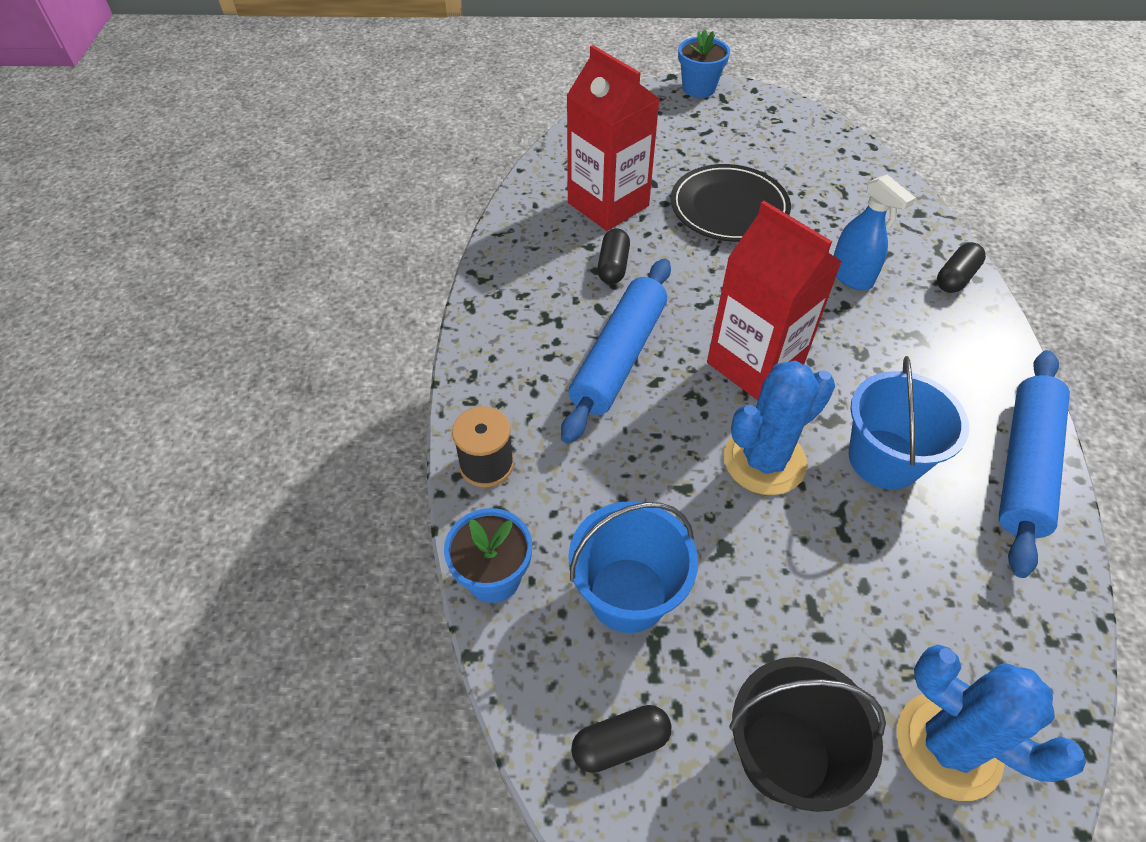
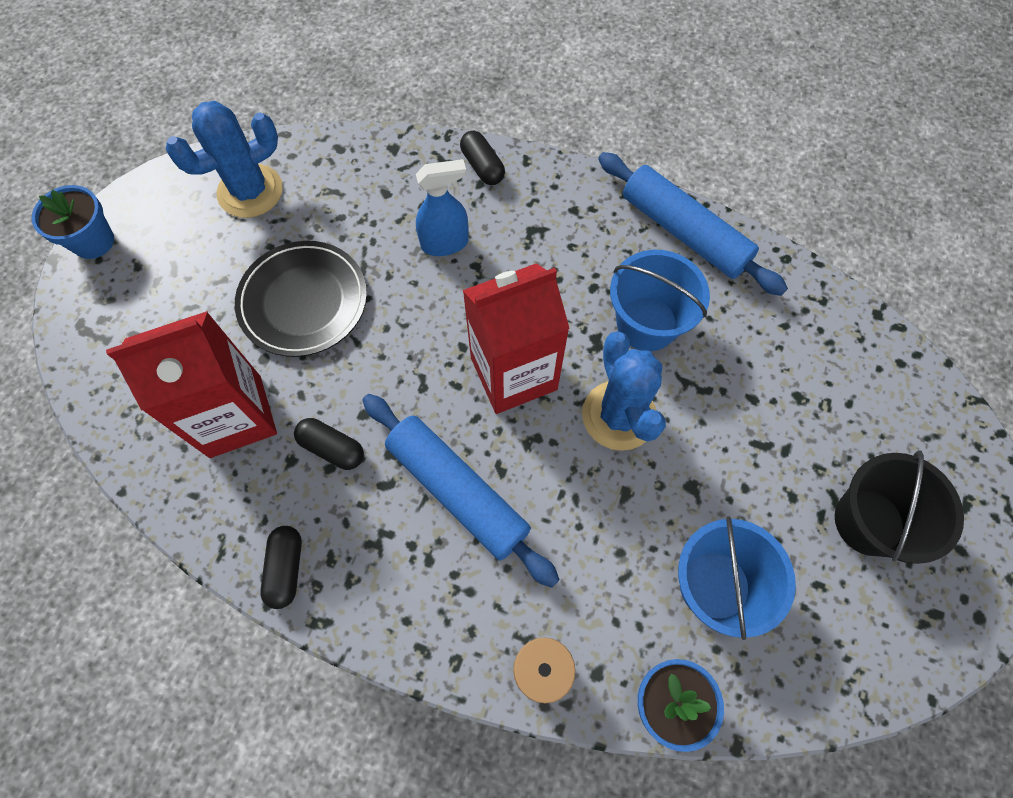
camera: 70 degrees left, 15 degrees up
(620, 744) = (838, 642): black capsule -> black capsule (286, 568)
(948, 745) = (881, 408): blue cactus -> blue cactus (250, 191)

